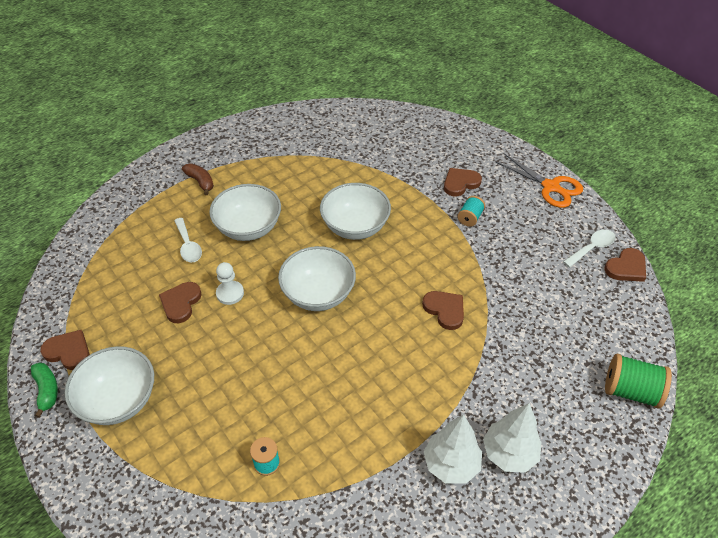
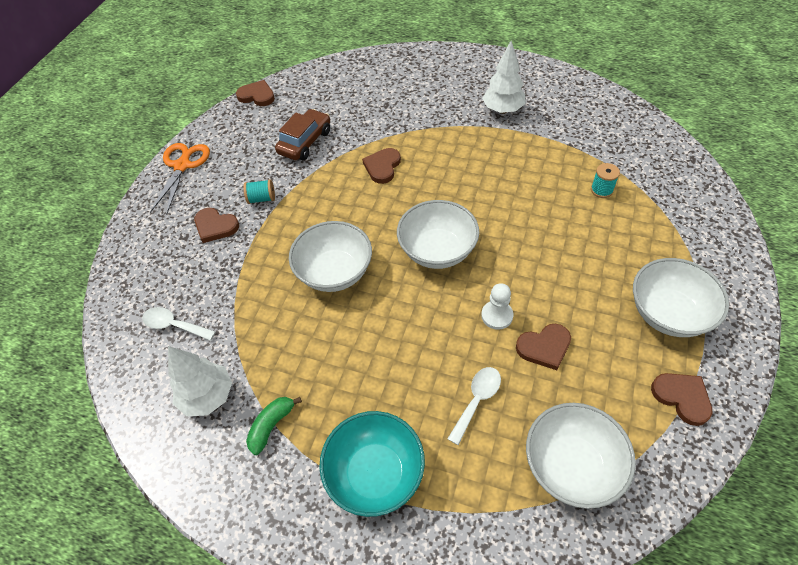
camera: 120 degrees left, 5 degrees up
(47, 390) = (725, 377): green banana -> green banana (271, 426)
(68, 351) = (682, 397): brown heart -> brown heart turned 150 degrees clockwise
(200, 182) = (375, 473): brown banana -> turquoise bowl
(248, 228) = (406, 361): white bowl -> white bowl (571, 465)
(509, 453) = (469, 91): white tree -> white tree (208, 396)
(524, 272) = (305, 142): none -> brown car
(592, 248) = (247, 118): white spoon -> white spoon (174, 325)
(631, 391) = (372, 62): green spool -> none

